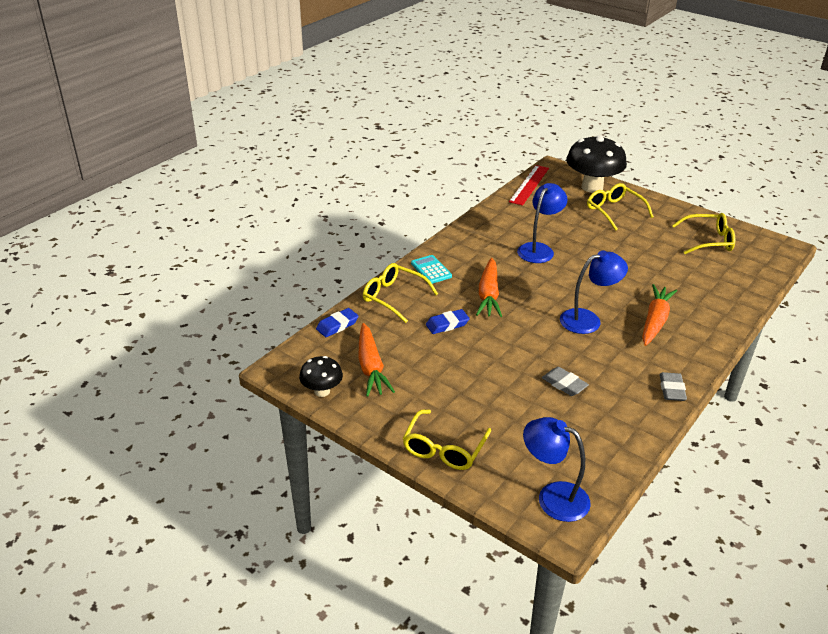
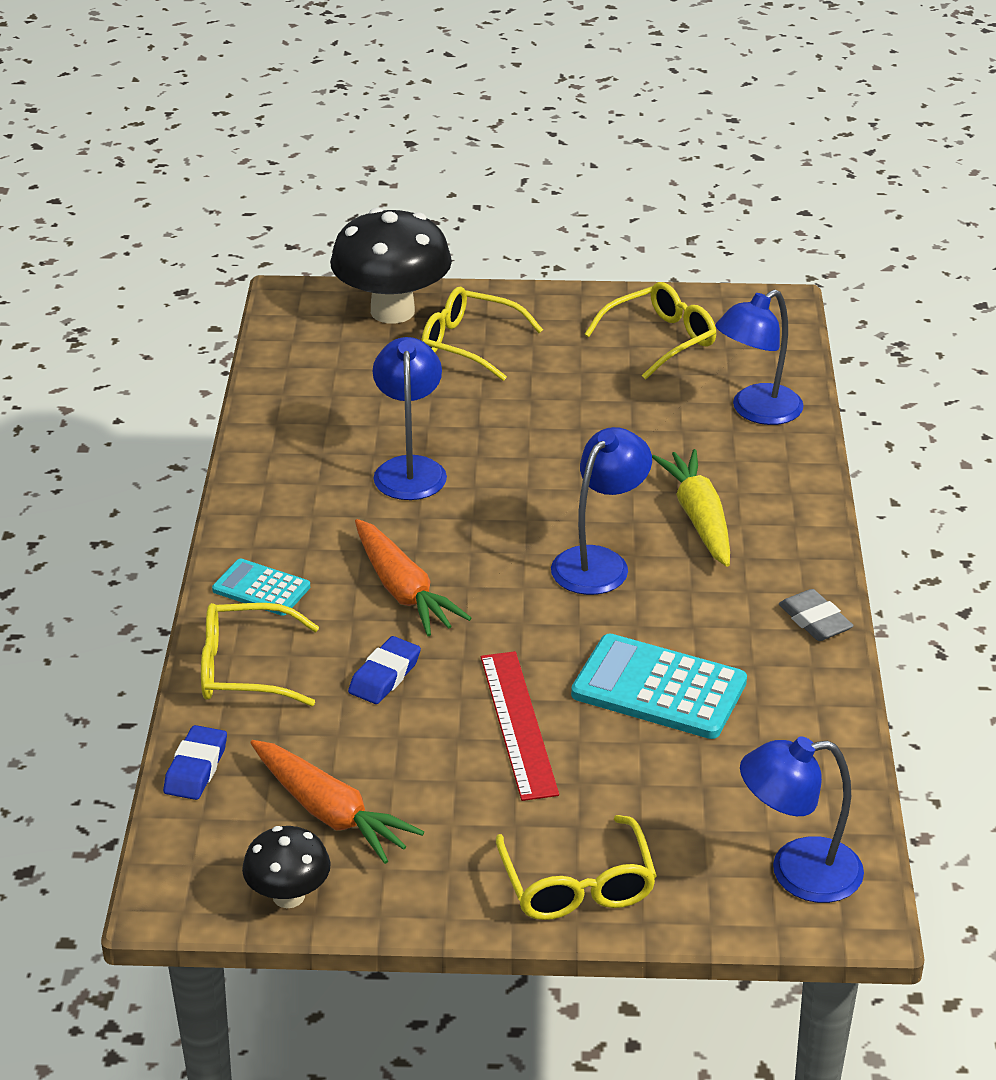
camera: 35 degrees left, 0 degrees up
(529, 185) = (279, 349): red ruler -> red ruler (518, 724)
(564, 384) = (659, 688): grey eraser -> turquoise calculator
(655, 321) = (699, 518): orange carrot -> yellow carrot
(729, 287) = (756, 411): none -> blue lamp

